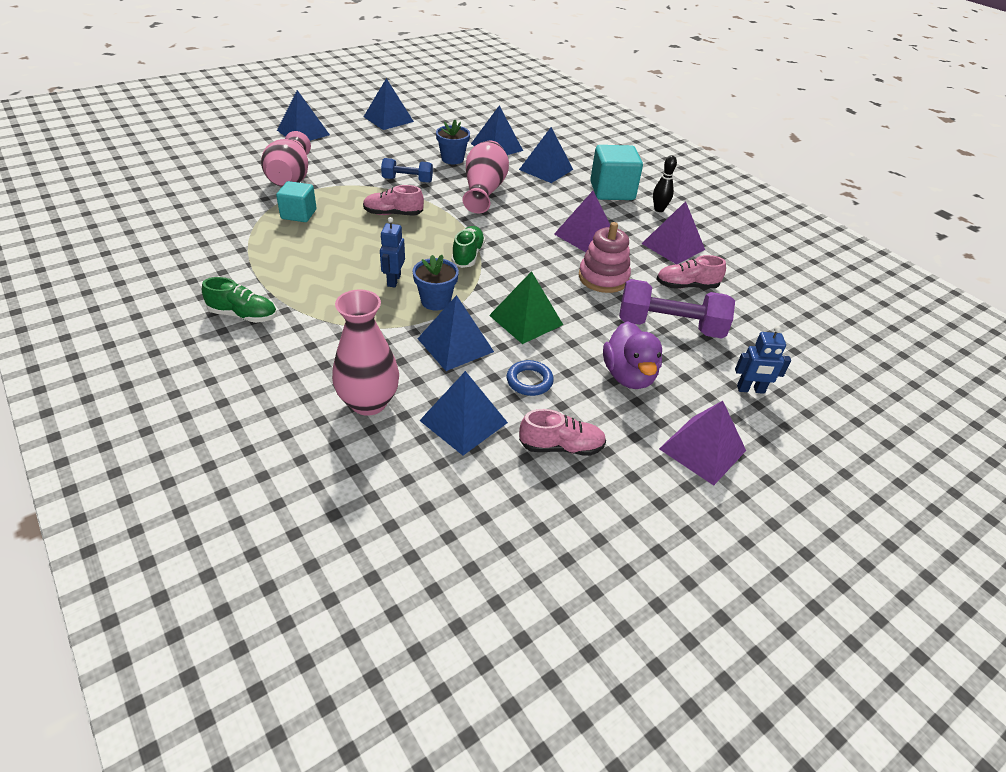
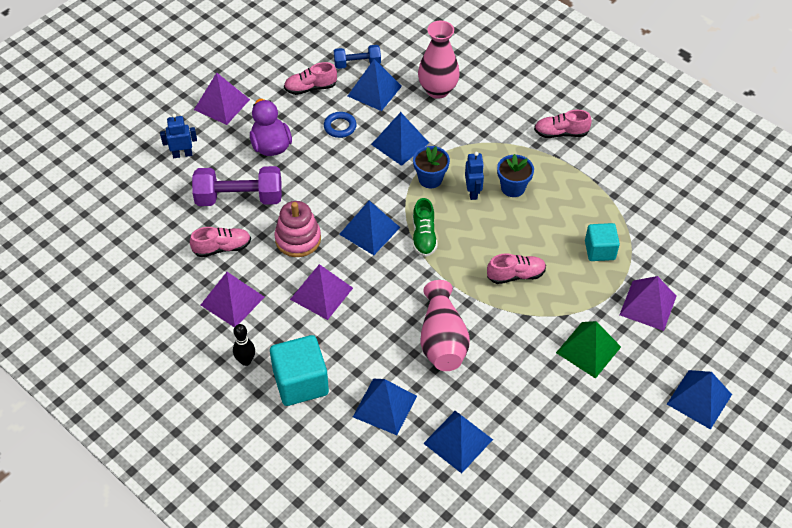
camera: 170 degrees right, 10 degrees up
(243, 315) = (561, 133): green shoe -> pink shoe
(291, 177) = (648, 305): pink vase -> purple pyramid
(388, 119) = (622, 469): blue pyramid -> blue pyramid (369, 230)
(407, 180) = (529, 335): blue dumbbell -> blue dumbbell (357, 64)
(452, 159) = (500, 395): blue flower pot -> blue flower pot (513, 188)
(526, 320) = (355, 178): green pyramid -> green pyramid (588, 349)

